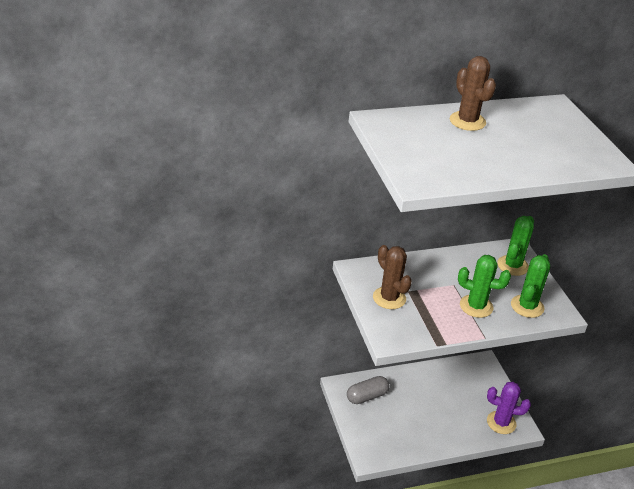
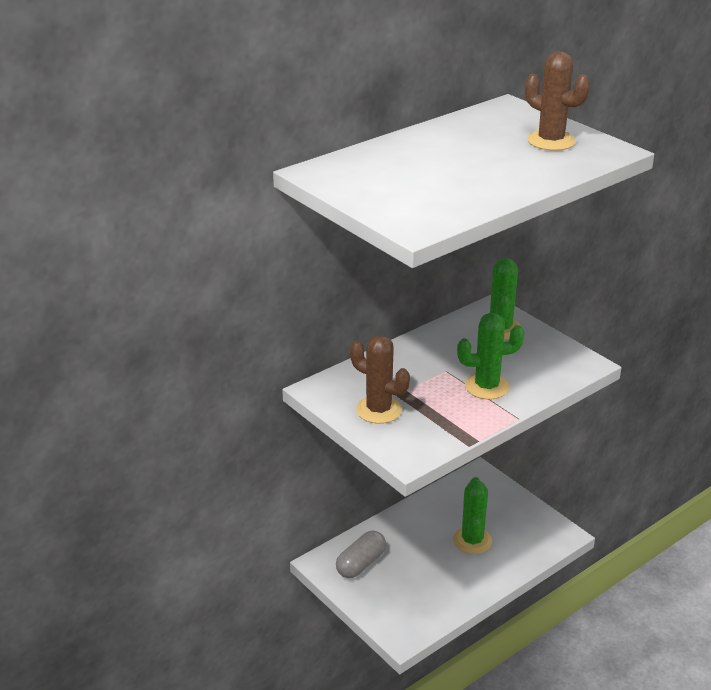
camera: 20 degrees left, 5 degrees down
(467, 121) = (423, 147): brown cactus -> brown cactus (551, 141)
(501, 422) = (536, 537): purple cactus -> none
(527, 306) = (544, 368): green cactus -> green cactus (472, 540)

